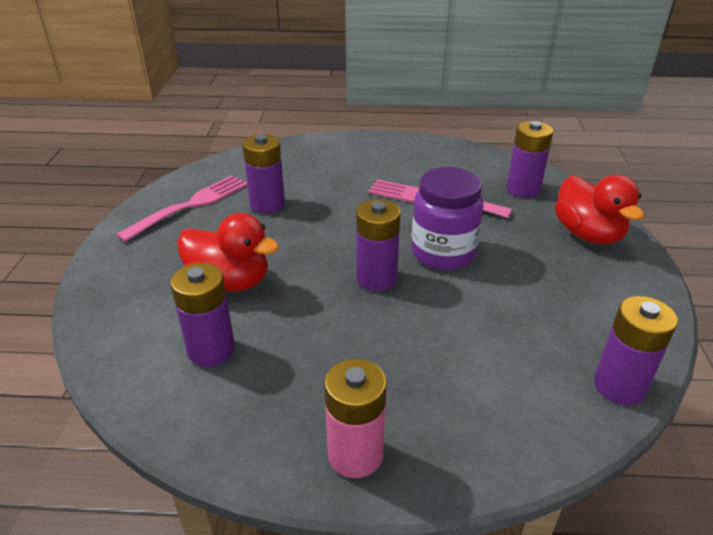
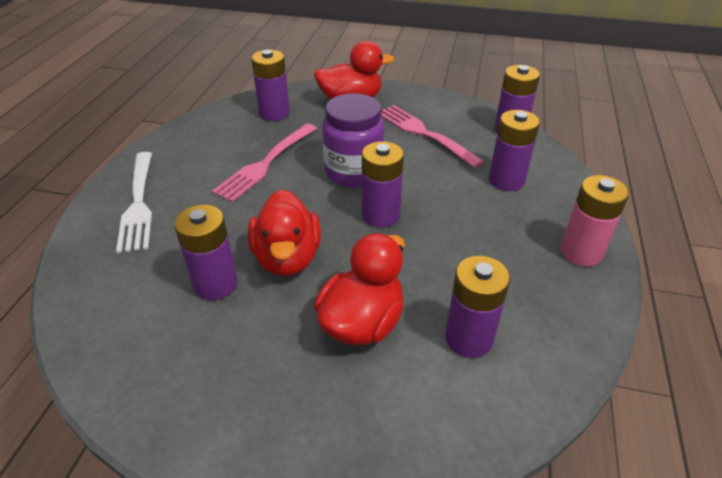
camera: 80 degrees left, 5 degrees up
(189, 206) = (180, 365): pink fork -> pink fork (425, 134)
(302, 232) = (287, 258): none -> red duck
(352, 153) = (138, 203): none -> white fork
(484, 380) = (506, 180): none -> purple battery

